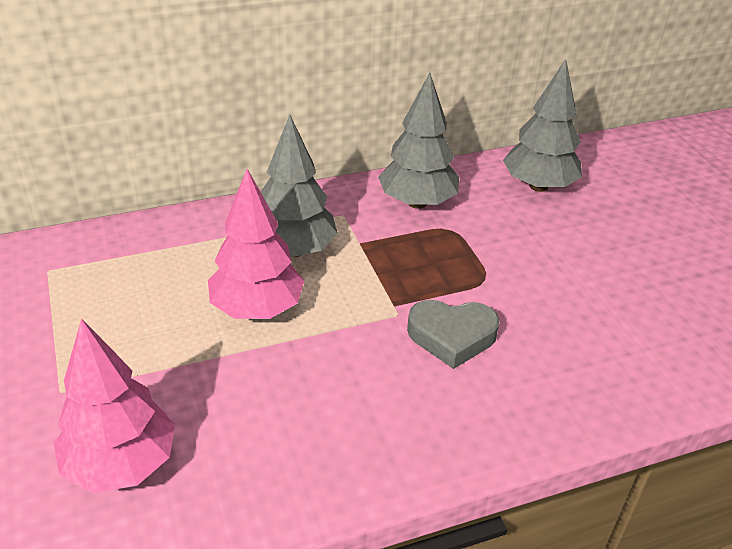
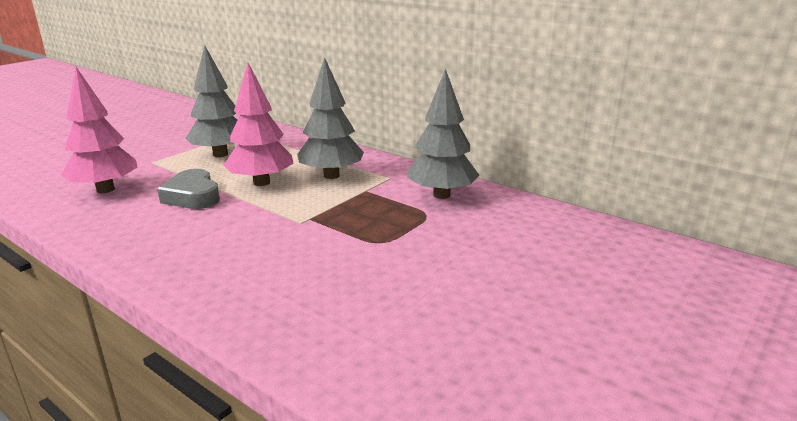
camera: 60 degrees right, 15 degrees down
(452, 336) = (295, 246): grey heart -> grey heart (193, 196)
(538, 186) = (545, 232): grey tree -> grey tree (220, 154)

